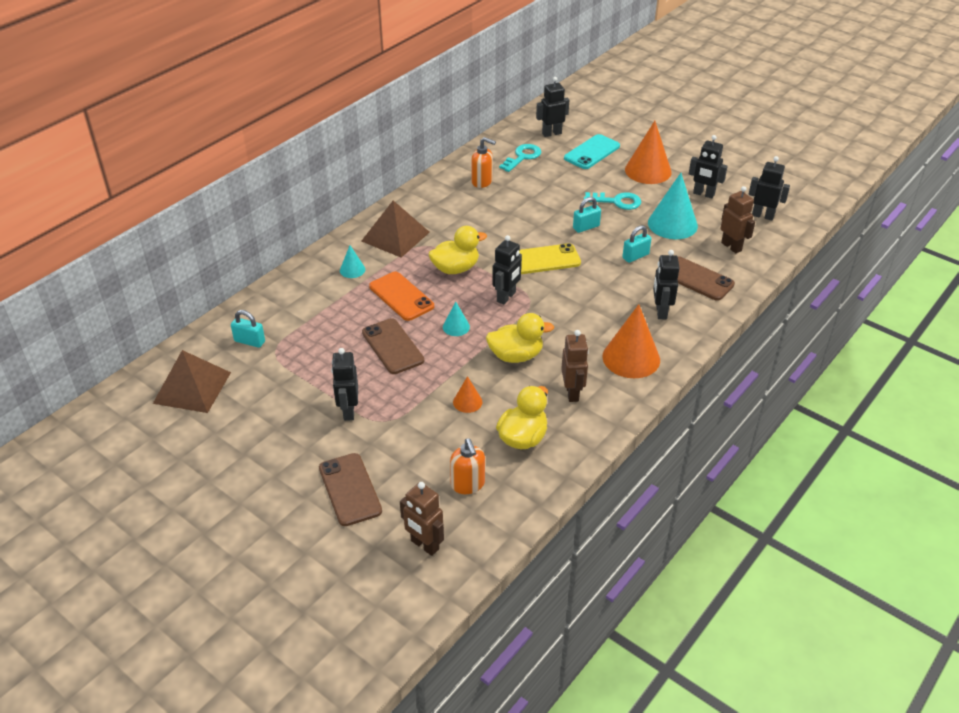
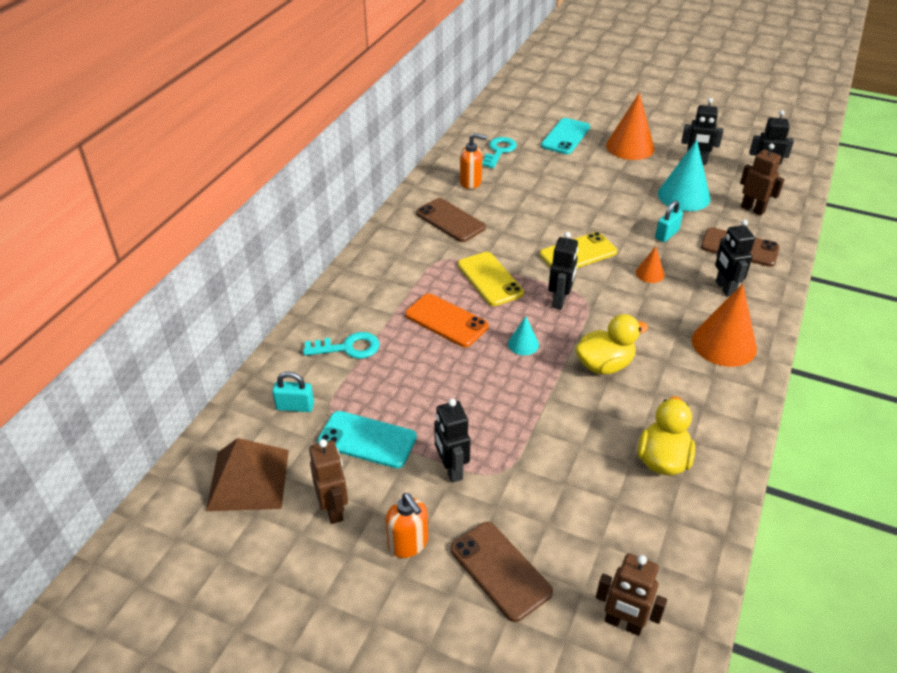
camera: 15 degrees left, 0 degrees up
(293, 376) = (367, 440): none -> turquoise phone
(352, 270) = (377, 300): turquoise cone -> none
(392, 346) = (464, 380): brown phone -> brown phone (450, 220)
(395, 236) = (407, 254): brown pyramid -> none
(455, 269) = (490, 279): yellow duck -> yellow phone
(467, 402) = (580, 429): orange cone -> orange cone (650, 273)
(468, 484) = (632, 532): orange soap dispenser -> orange soap dispenser (408, 543)
(551, 133) = (516, 124): black robot -> none
(572, 393) = (686, 395): brown robot -> brown robot (334, 509)
(586, 227) = (601, 212): turquoise padlock -> none
(617, 201) = (617, 182): turquoise key -> turquoise key (348, 348)

